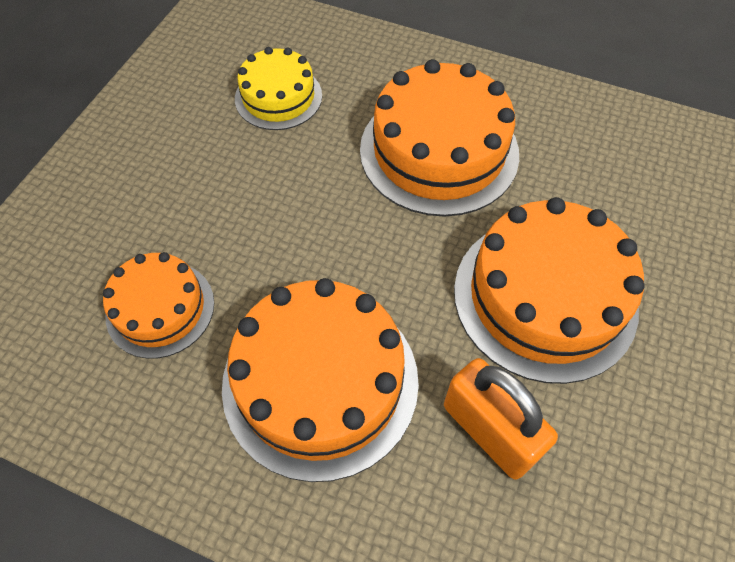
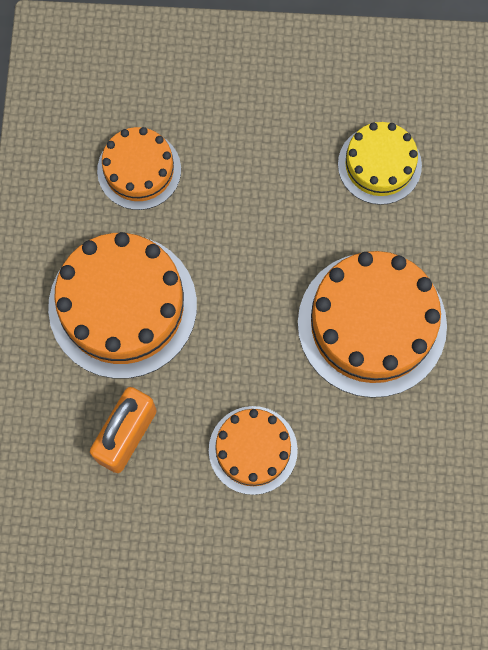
camera: 70 degrees right, 15 degrees up
(545, 297) = (253, 450): orange cake -> orange cake, size x0.58

